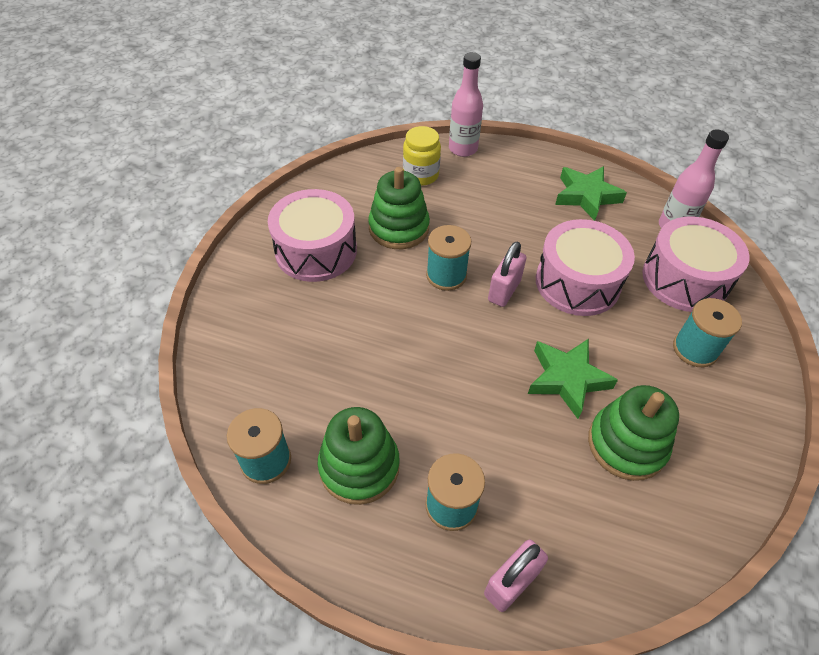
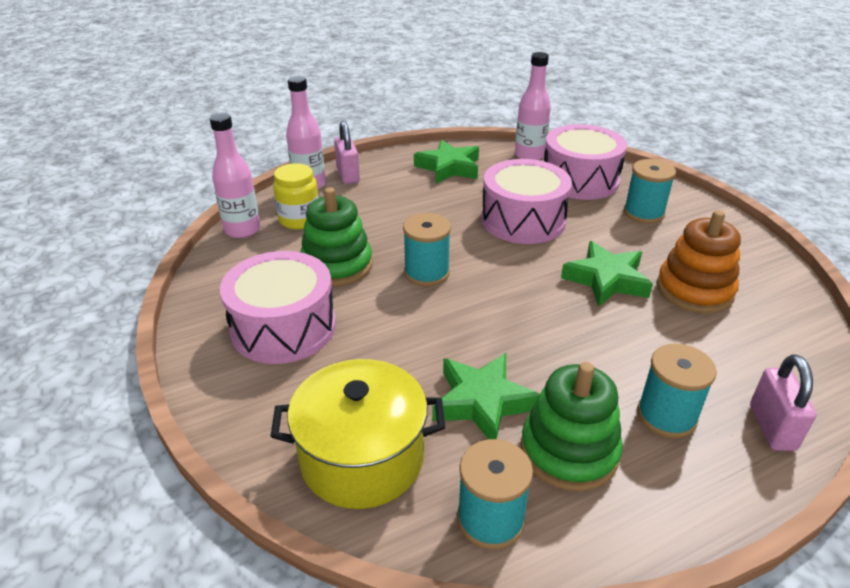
camera: 45 degrees left, 15 degrees down
(253, 367) = (362, 458): none -> yellow pot
(355, 392) = (482, 402): none -> green star
(378, 160) = (242, 230): none -> pink bottle
(504, 290) = (484, 255): pink padlock -> pink padlock (348, 175)
(626, 444) = (694, 290): green stacking toy -> orange stacking toy

